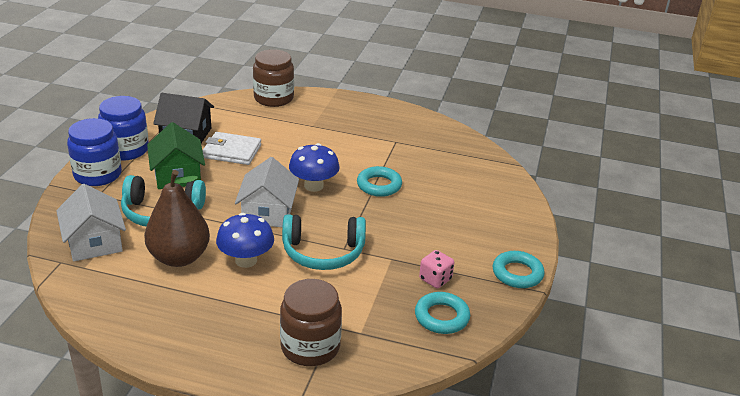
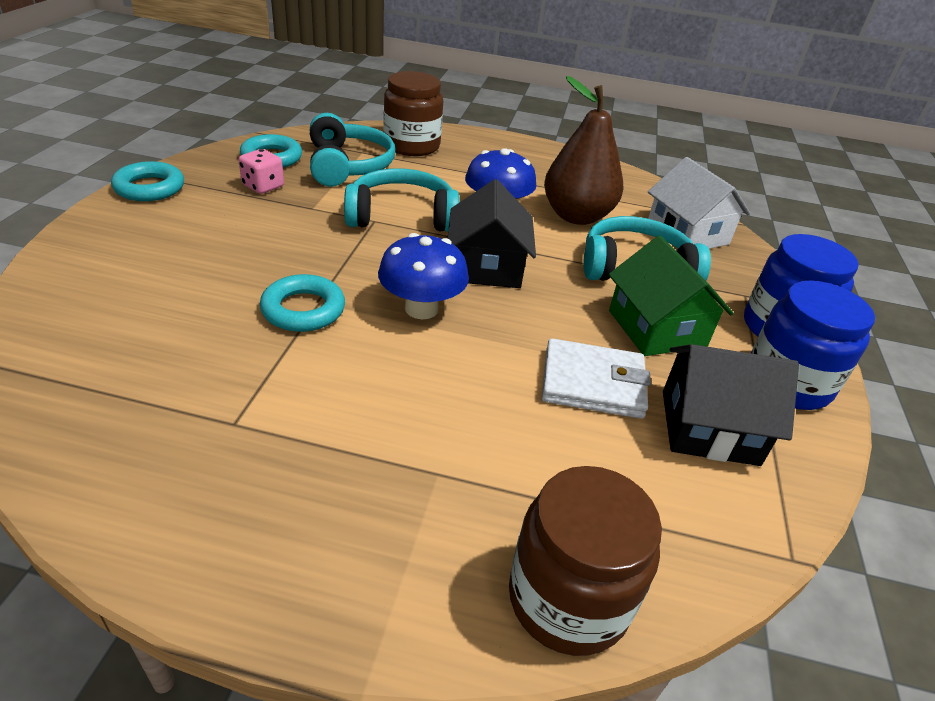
camera: 175 degrees right, 5 degrees up
(268, 212) = (486, 266): white house -> black house
(371, 310) = (348, 165): none -> turquoise headphones

